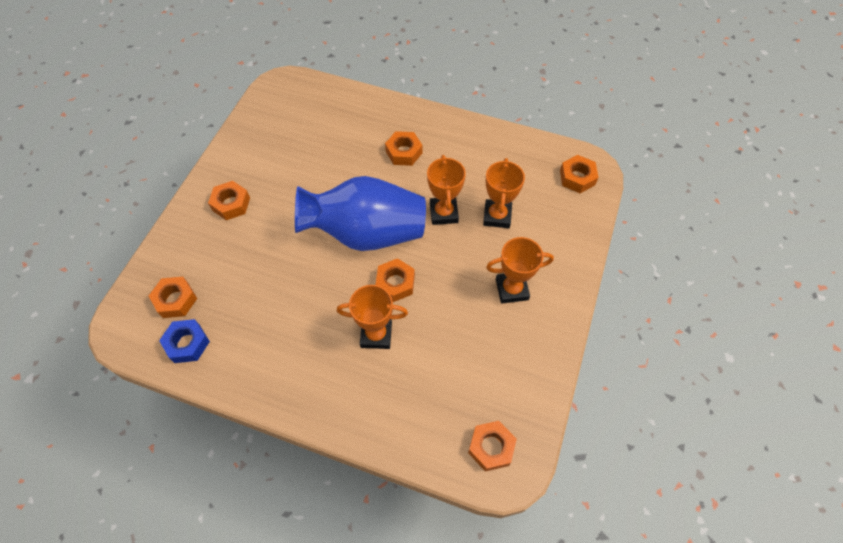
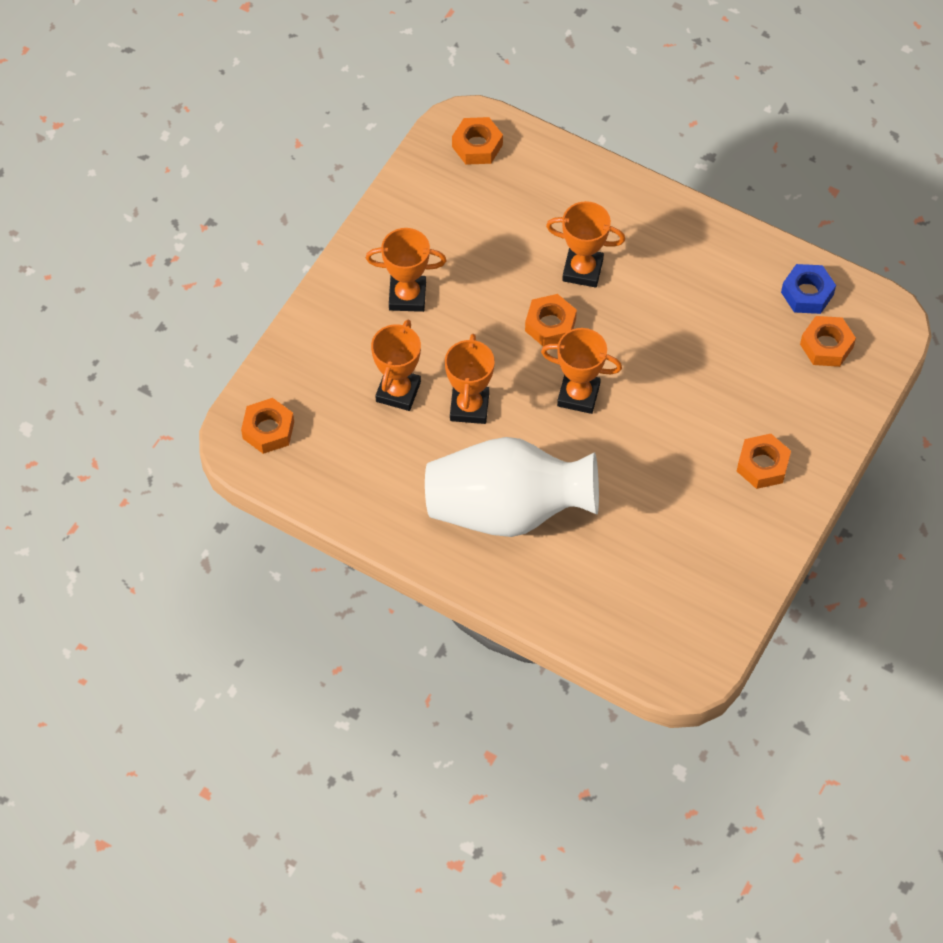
camera: 170 degrees left, 0 degrees up
(366, 233) = (578, 395): blue vase -> orange trophy
(404, 152) = (507, 509): orange nut -> white vase

